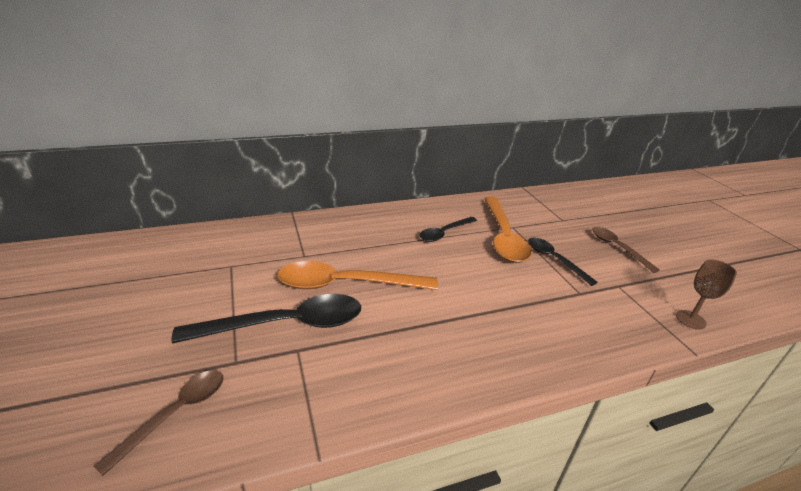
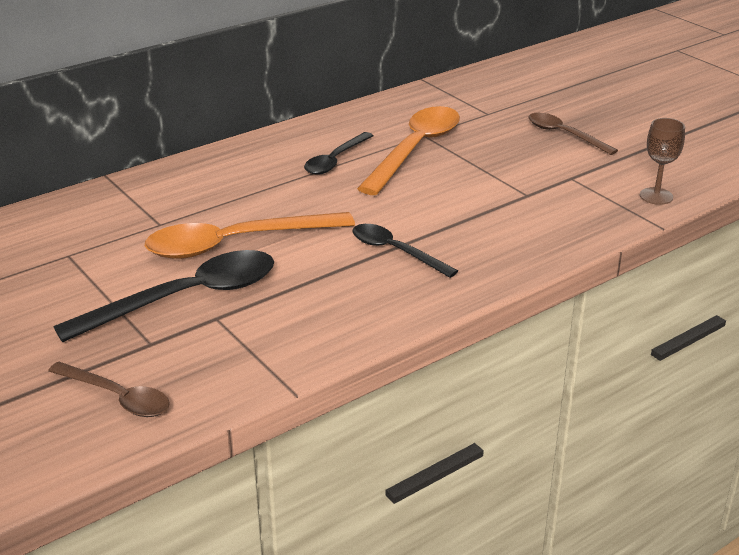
camera: 15 degrees left, 0 degrees up
(175, 414) = (117, 397): brown spoon -> brown spoon turned 105 degrees clockwise
(503, 237) = (415, 150): orange spoon -> orange spoon turned 135 degrees counterclockwise
(554, 260) = (488, 164): black spoon -> black spoon (395, 251)

